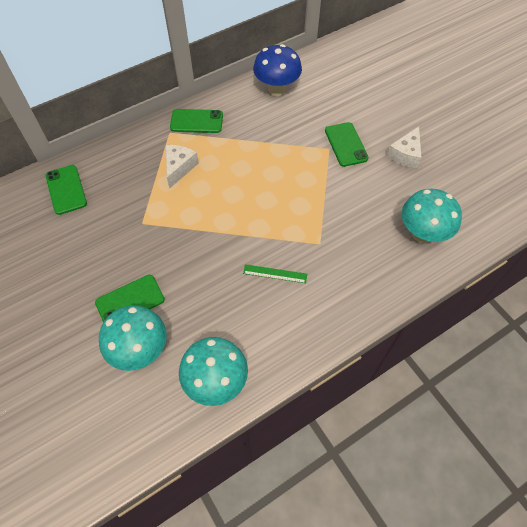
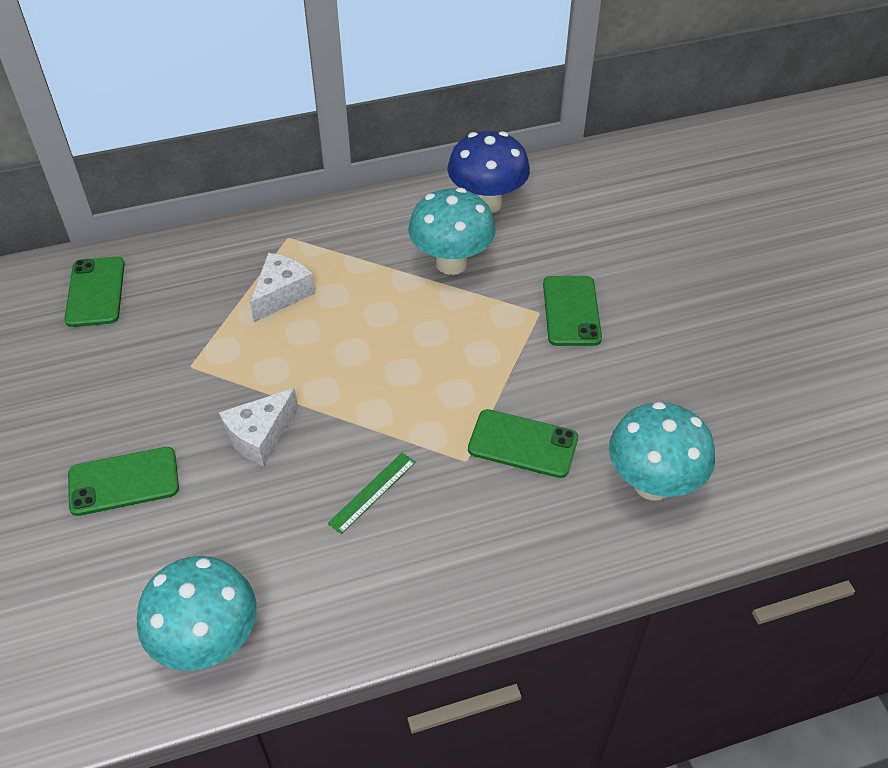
camera: 15 degrees right, 10 degrees down
(140, 350) = (108, 562): turquoise mushroom -> turquoise mushroom (451, 263)
(196, 121) = (337, 229): green phone -> green phone (522, 444)
(275, 273) = (372, 492): green ruler -> green ruler turned 75 degrees counterclockwise
(405, 155) = (670, 348): white cheese -> white cheese (260, 436)

